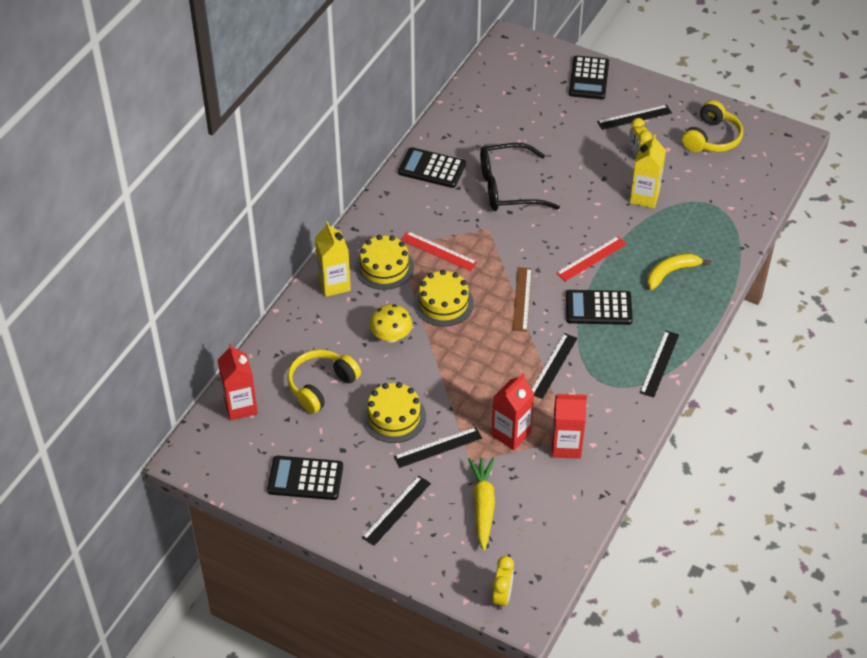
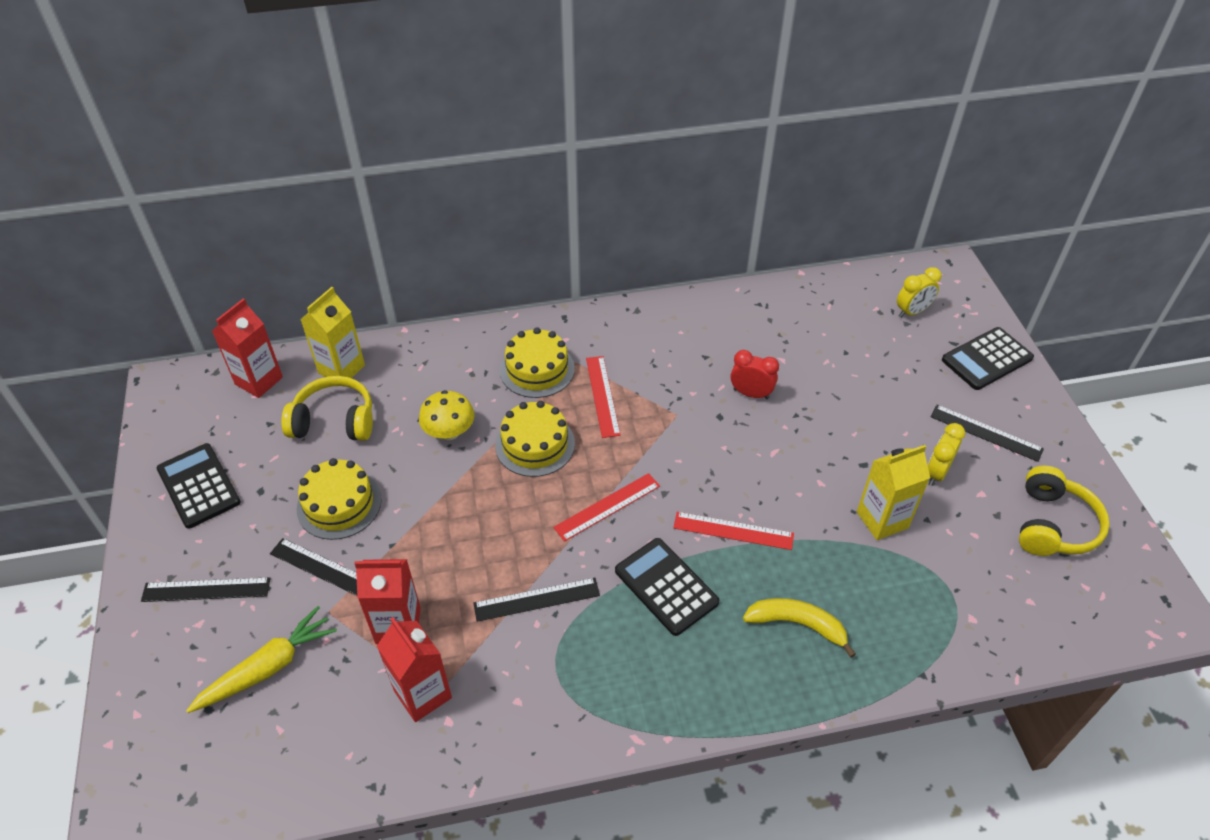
camera: 50 degrees right, 0 degrees up
(334, 284) = (477, 348): yellow carton -> yellow carton (341, 369)
(432, 168) = (707, 321): black calculator -> none
(502, 596) = (137, 779): yellow clock -> yellow clock (912, 312)
(507, 188) = (751, 394): black glasses -> red clock
(522, 299) = (607, 506): brown ruler -> red ruler
(659, 363) = (641, 709): black ruler -> none
(711, 138) = (1053, 525): yellow headphones -> yellow headphones turned 60 degrees counterclockwise

